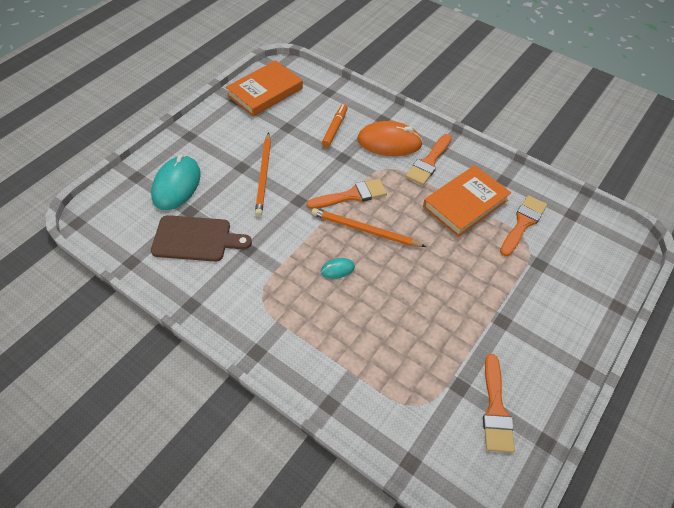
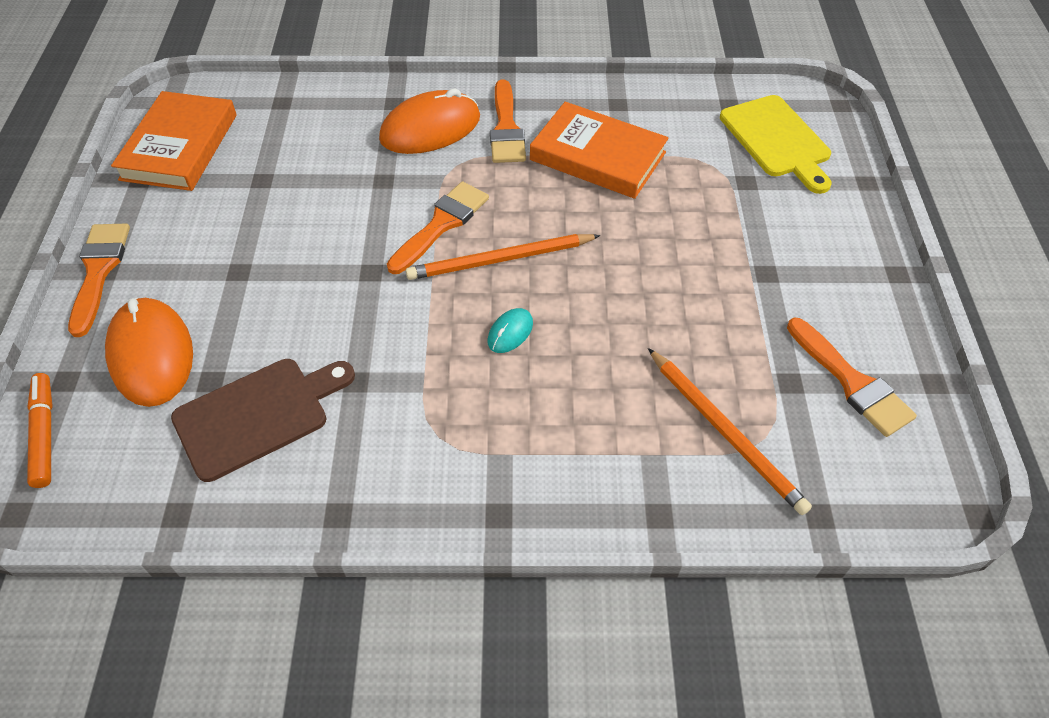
camera: 35 degrees left, 0 degrees up
(176, 185) = (151, 355): turquoise mouse -> orange mouse
(264, 175) = (286, 265): orange pencil -> orange pencil (725, 432)
(335, 128) = (336, 147): orange marker -> orange marker (45, 434)
(465, 203) = (597, 156): orange book -> orange book turned 75 degrees counterclockwise
(523, 223) = (685, 144): orange brush -> orange brush (99, 271)
(582, 251) = (777, 140): none -> yellow cutting board

